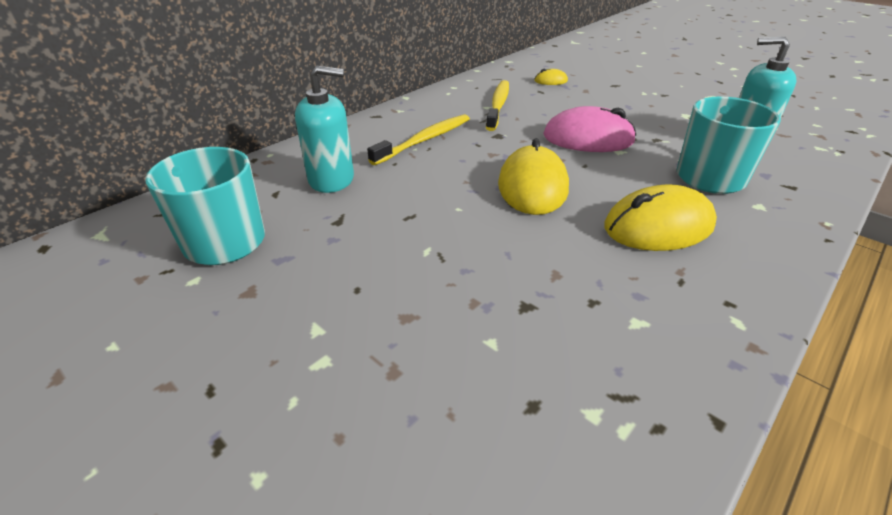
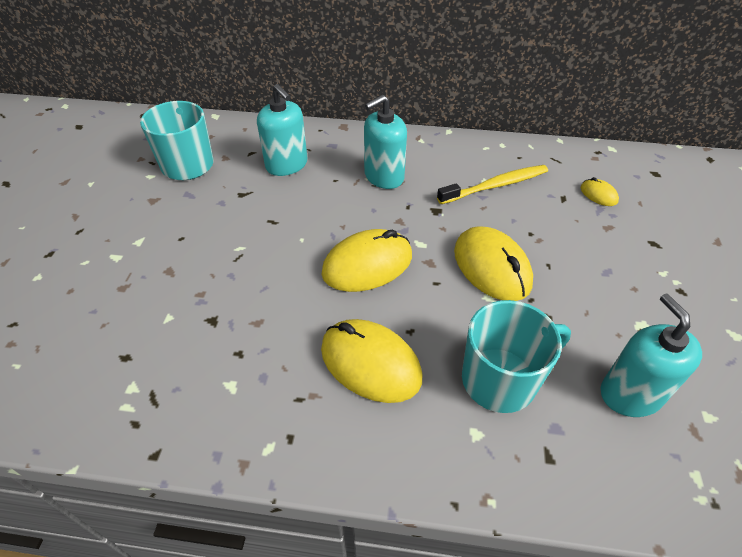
camera: 55 degrees right, 10 degrees up
(424, 140) = (384, 176): yellow toothbrush -> turquoise soap dispenser
(588, 138) = (492, 267): pink mouse -> yellow mouse

